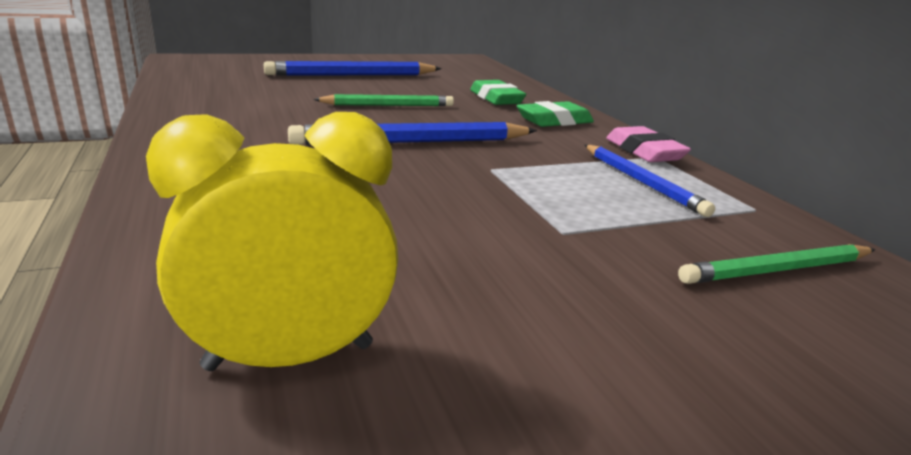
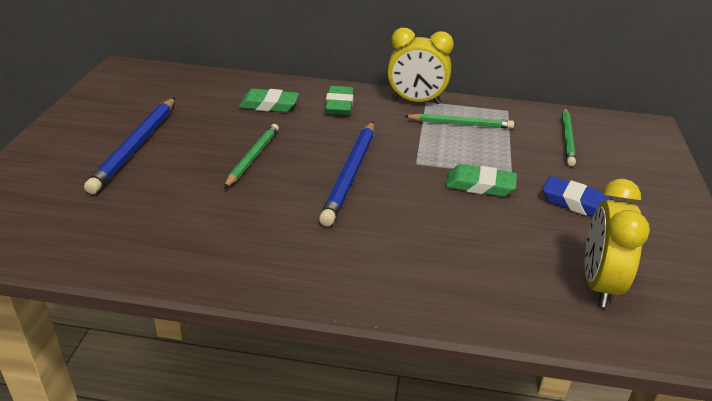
camera: 60 degrees left, 10 degrees up
(493, 212) = (480, 185): none -> green eraser
(558, 303) = (577, 203): none -> blue eraser
(641, 182) = (460, 124): blue pencil -> green pencil
(644, 151) = (415, 101): pink eraser -> yellow clock

